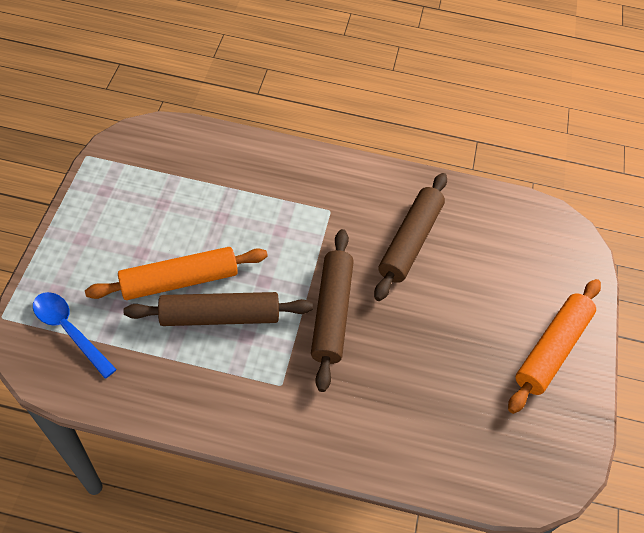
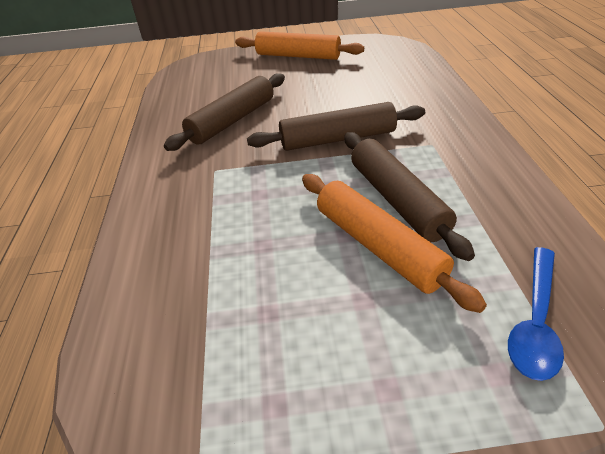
camera: 100 degrees left, 15 degrees down
(410, 241) = (232, 120): brown rolling pin -> brown rolling pin turned 60 degrees counterclockwise

